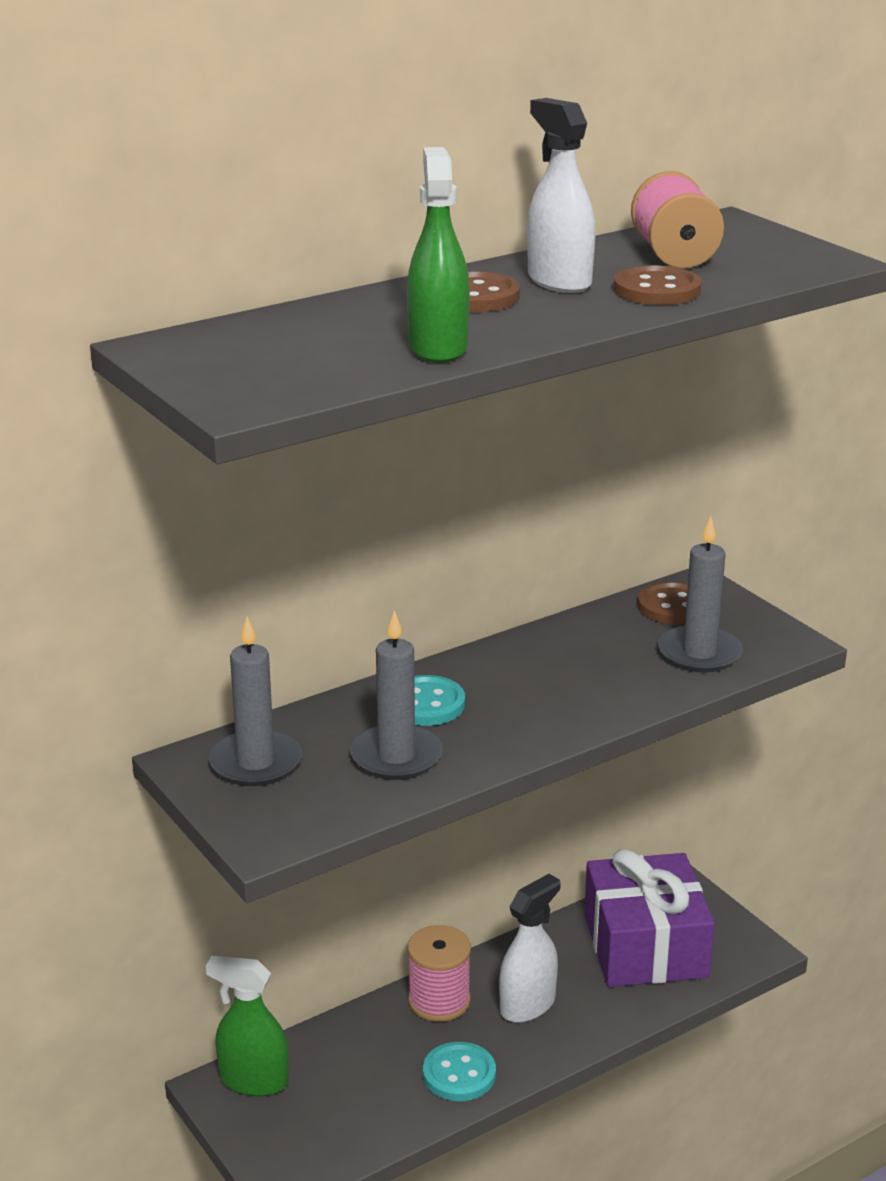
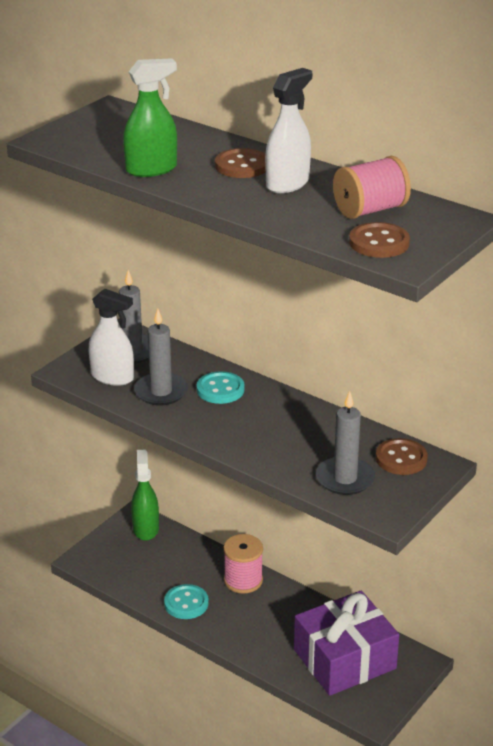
camera: 70 degrees right, 5 degrees up
(528, 1005) = (259, 618): white spray bottle -> white spray bottle (112, 377)
(657, 290) = (295, 213): brown button -> brown button (379, 243)

